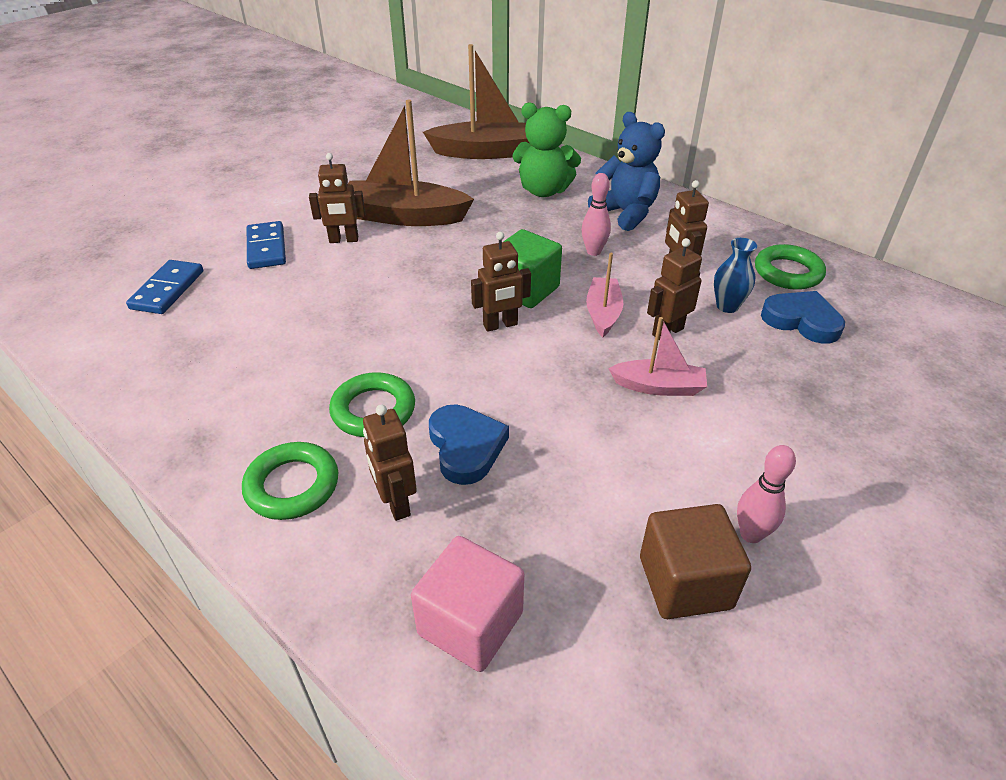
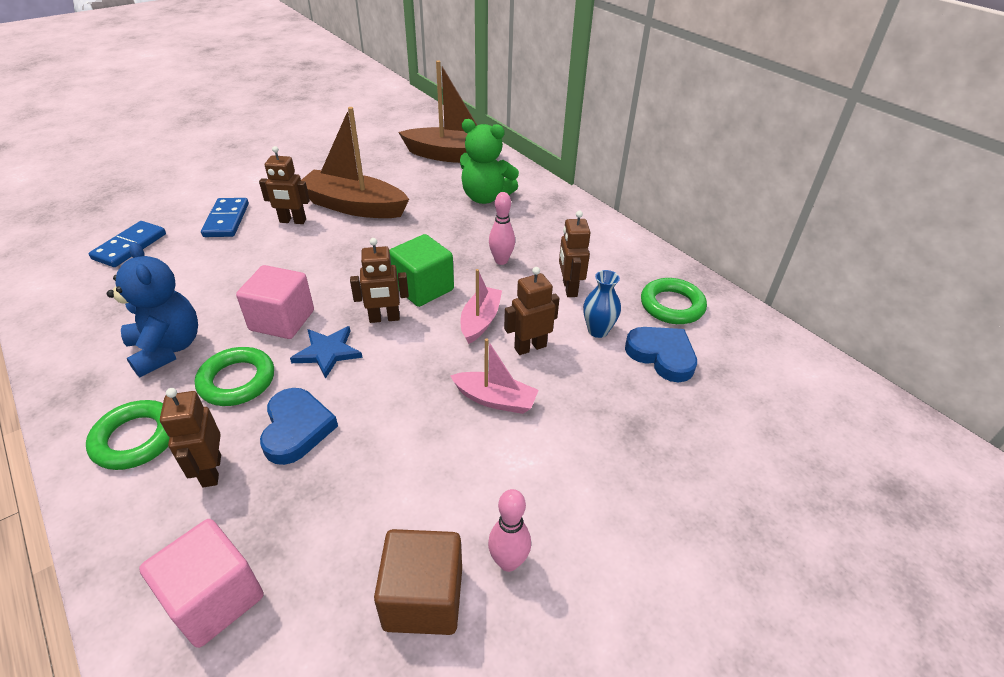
camera: 10 degrees right, 0 degrees up
(389, 342) = (282, 320): none -> pink cube
(457, 367) = (328, 352): none -> blue star
(625, 213) = (548, 228): blue teddy bear -> blue teddy bear (167, 349)

